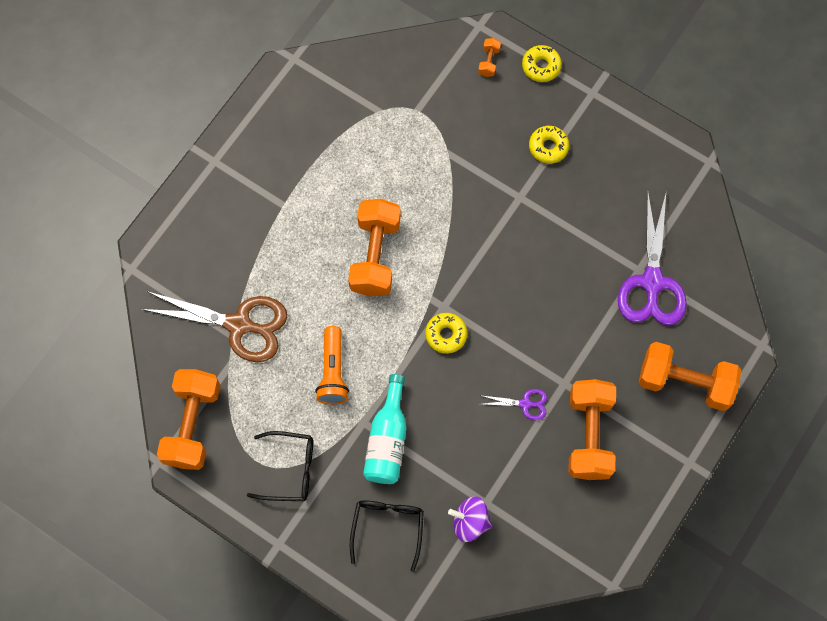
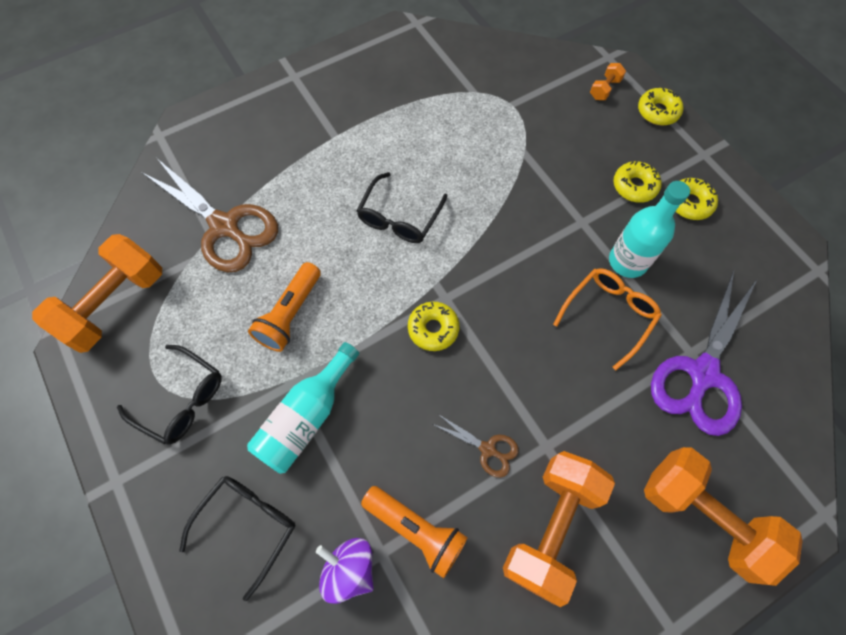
camera: 25 degrees right, 5 degrees down
(375, 255) = (399, 217): orange dumbbell -> black glasses
(501, 478) = (416, 529): none -> orange flashlight
(525, 404) = (487, 449): purple scissors -> brown scissors
(567, 216) = (627, 261): none -> turquoise bottle
(569, 266) = (608, 315): none -> orange glasses
(596, 144) = (689, 203): none -> yellow donut

